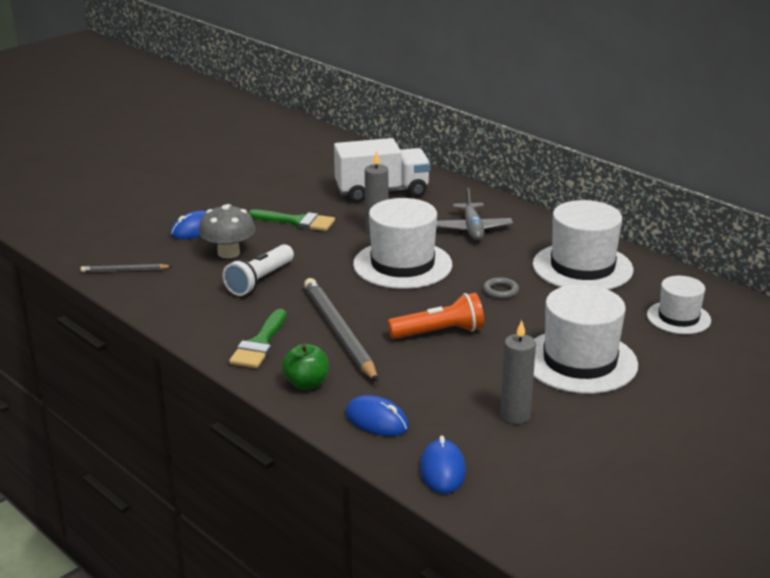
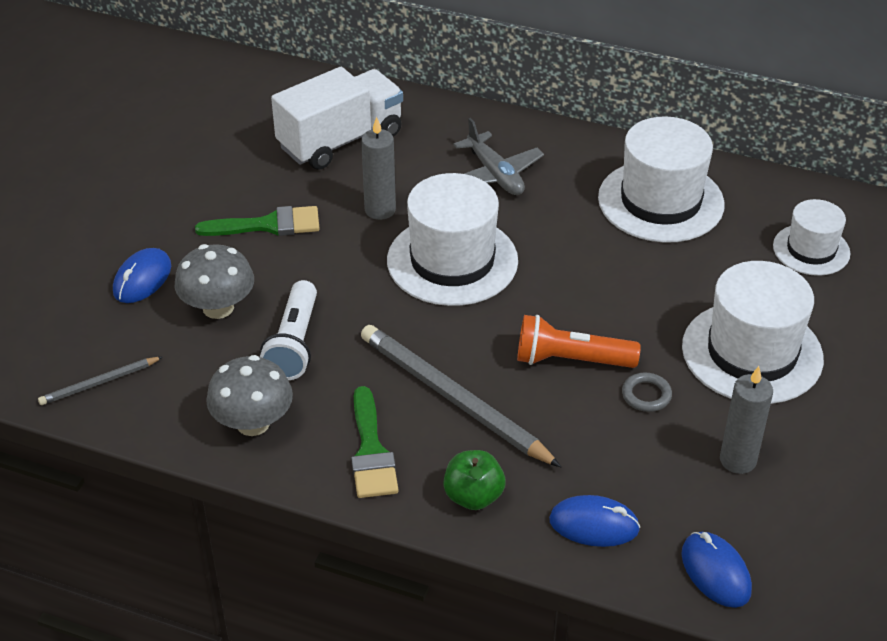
camera: 25 degrees left, 15 degrees up
(198, 311) = (253, 423): none -> grey mushroom
(439, 332) = (571, 360): orange flashlight -> orange flashlight turned 135 degrees counterclockwise
(500, 291) = (595, 269): grey ring -> grey ring (646, 395)

